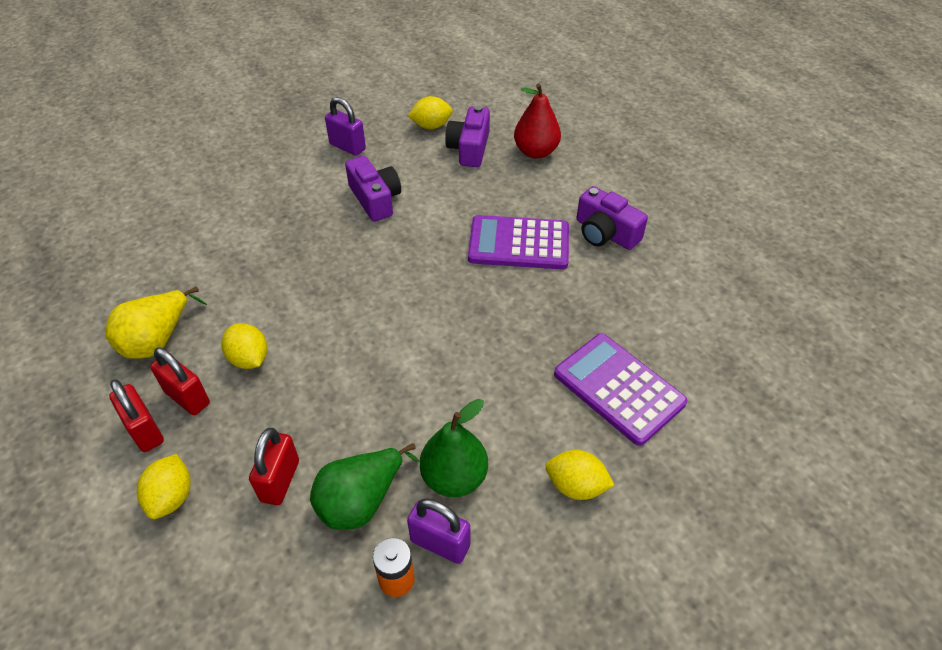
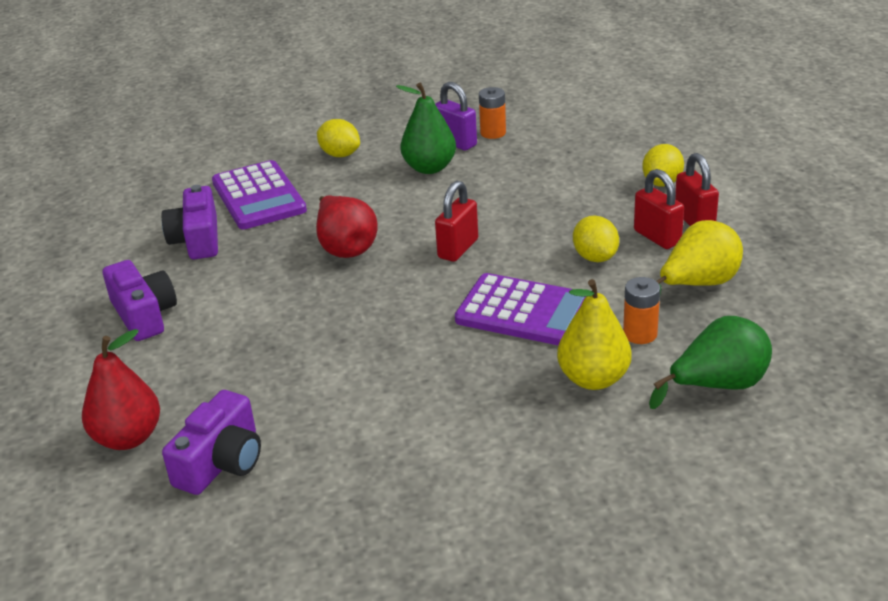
camera: 160 degrees left, 15 degrees down
(212, 280) = (640, 334): none -> orange battery
(248, 237) = (593, 379): none -> yellow pear
(280, 480) = (571, 181): red padlock -> red padlock (458, 249)
(347, 147) = (415, 503): purple padlock -> none
(361, 501) = (507, 165): green pear -> green pear (718, 386)
(375, 199) = (404, 403): purple camera -> purple camera (197, 239)
(431, 126) = (255, 520): yellow lemon -> none
(487, 331) = (345, 247): none -> red pear
(519, 244) = (253, 319): purple calculator -> purple calculator (527, 312)

